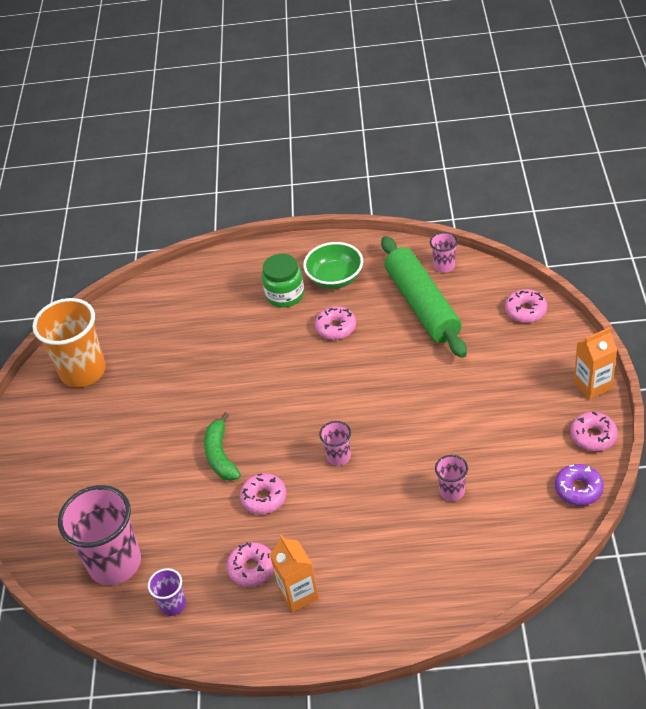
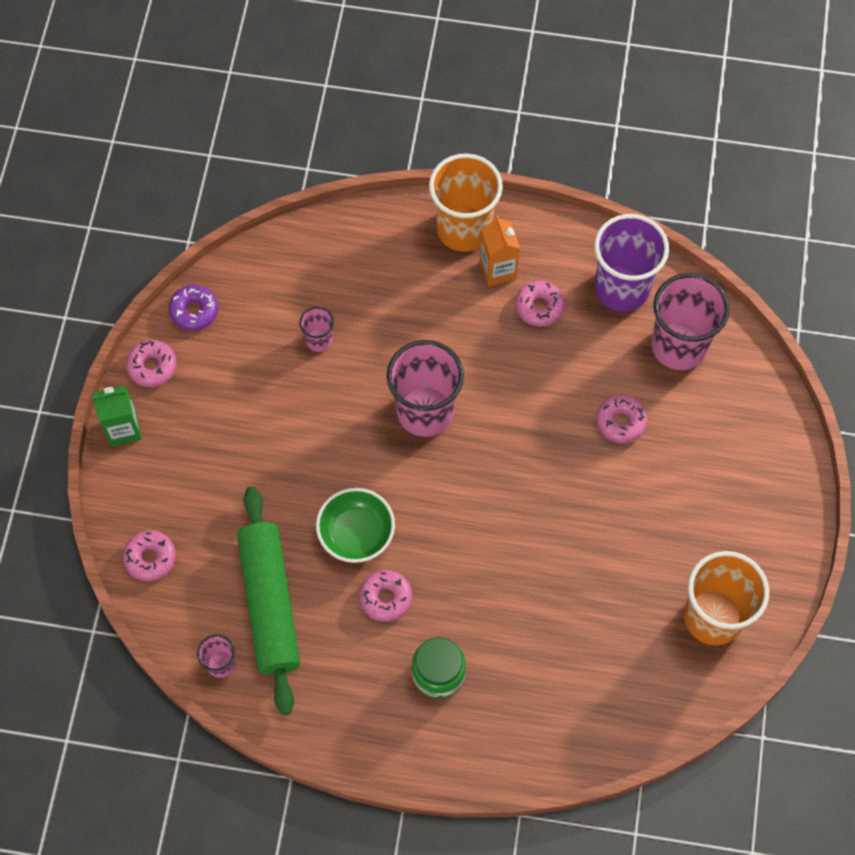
camera: 175 degrees left, 20 degrees up
(173, 605) = (622, 288): purple cup -> purple cup, size x2.12
(220, 455) = (554, 447): green banana -> none
(264, 498) = (514, 382): pink donut -> pink donut (620, 422)
(335, 278) = (367, 684): green bowl -> green bowl (356, 534)
(338, 457) = (425, 411): pink cup -> pink cup, size x2.12
(342, 627) = (464, 229): none -> orange cup
(592, 385) = (123, 429): orange carton -> green carton

